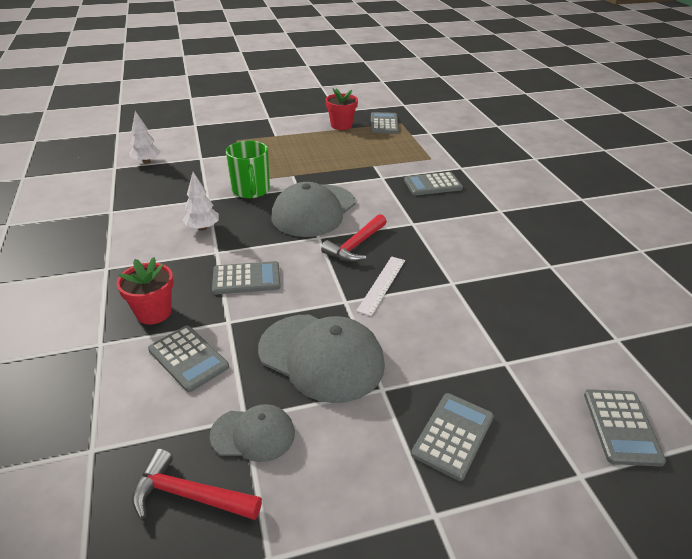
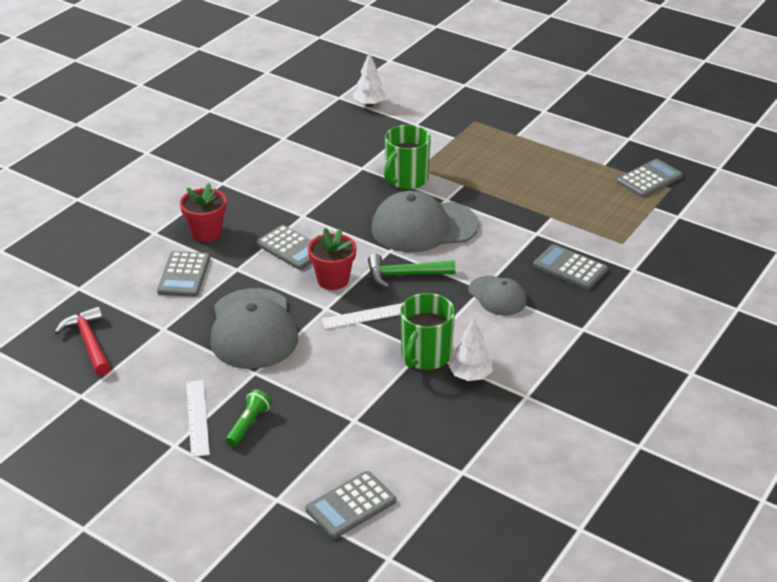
camera: 50 degrees right, 0 degrees up
(202, 228) = (322, 190): white tree -> white tree (470, 376)
(253, 434) = (155, 339): grey cap -> grey cap (497, 296)
(341, 125) = (600, 157): red flower pot -> red flower pot (333, 280)
(356, 245) = (405, 275): red hammer -> green hammer
(407, 469) = (197, 417): none -> white ruler
(453, 435) = (248, 424): grey calculator -> green flashlight
(460, 285) = (425, 356): none -> green mug

